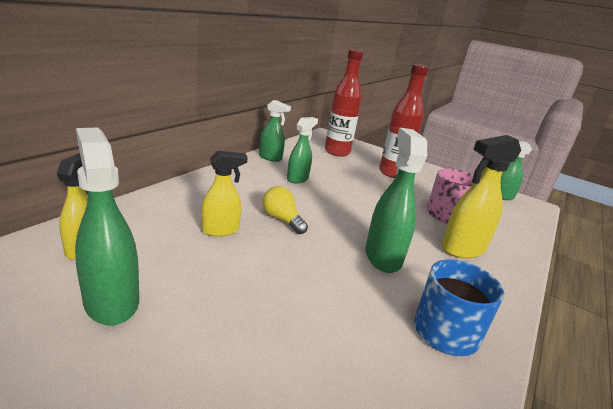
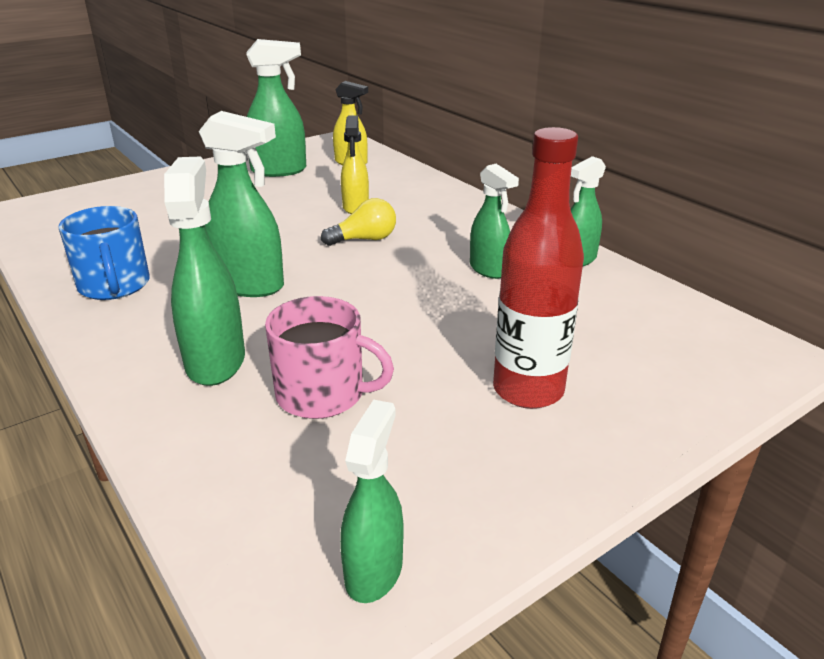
camera: 115 degrees right, 5 degrees up
(337, 152) = (643, 341): red bottle -> none
(462, 249) = (215, 361): yellow spray bottle -> green spray bottle

